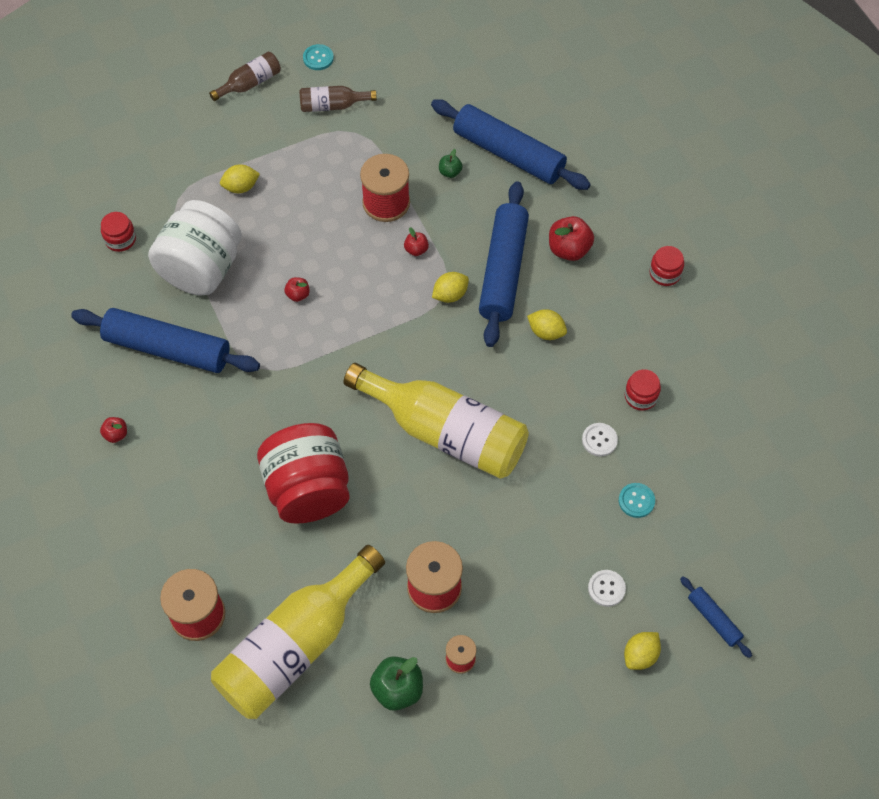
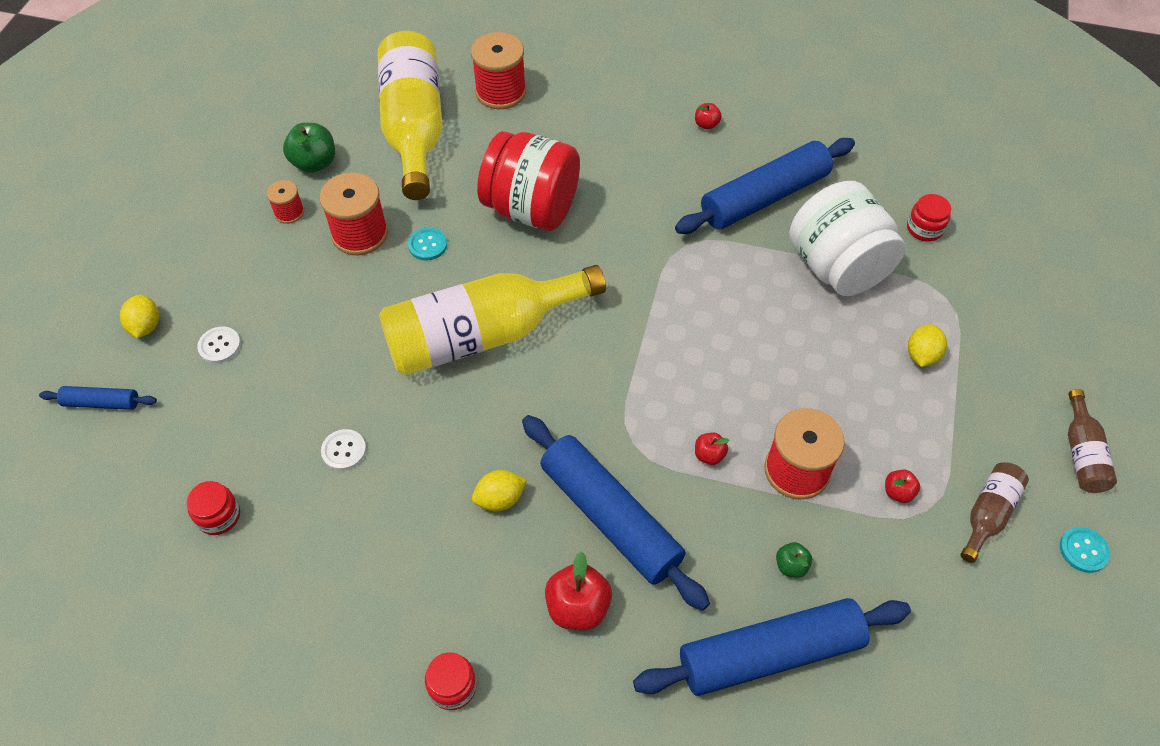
camera: 130 degrees right, 5 degrees down
(298, 295) = (740, 320): red apple -> red apple (898, 492)
(450, 295) = (625, 445): yellow lemon -> none
(636, 501) = (258, 432): turquoise button -> turquoise button (427, 245)
(641, 396) = (345, 526): red jar -> red jar (219, 516)

